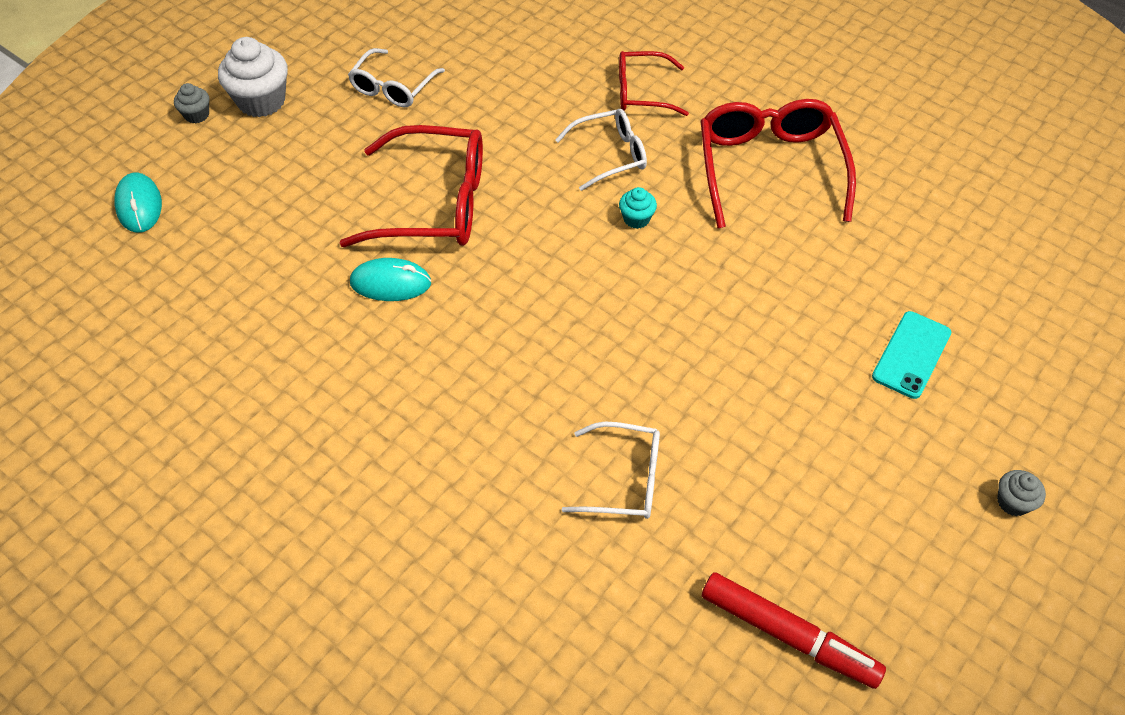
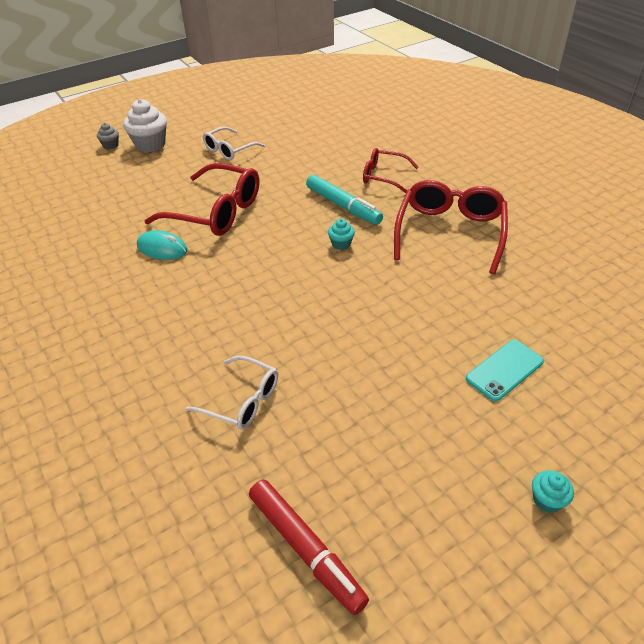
camera: 20 degrees right, 10 degrees down
(139, 205) = (49, 182): turquoise mouse -> none
(610, 155) = (343, 206): white glasses -> turquoise marker
(1013, 502) = (547, 500): grey cupcake -> turquoise cupcake

